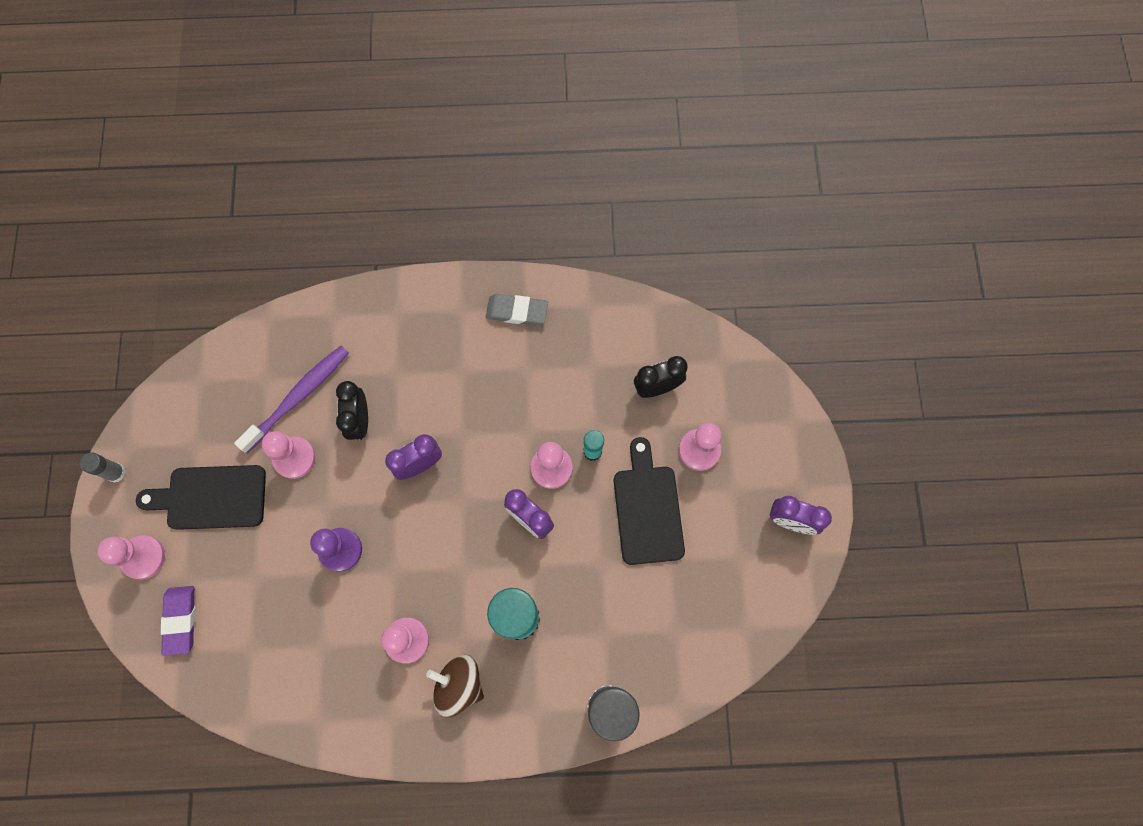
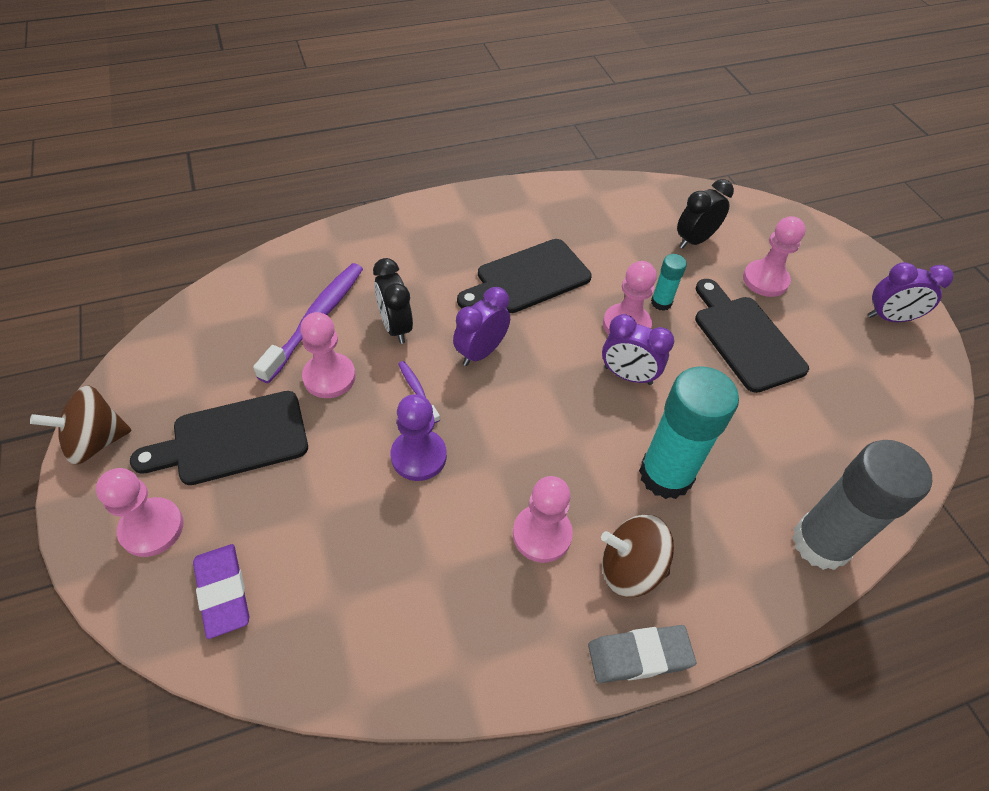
camera: 20 degrees left, 20 degrees down
(116, 473) = (96, 441): grey glue stick -> brown spinning top
(358, 489) = (417, 391): none -> purple toothbrush
(487, 395) = (528, 278): none -> black cutting board
(517, 311) = (526, 209): grey eraser -> grey eraser (639, 655)

